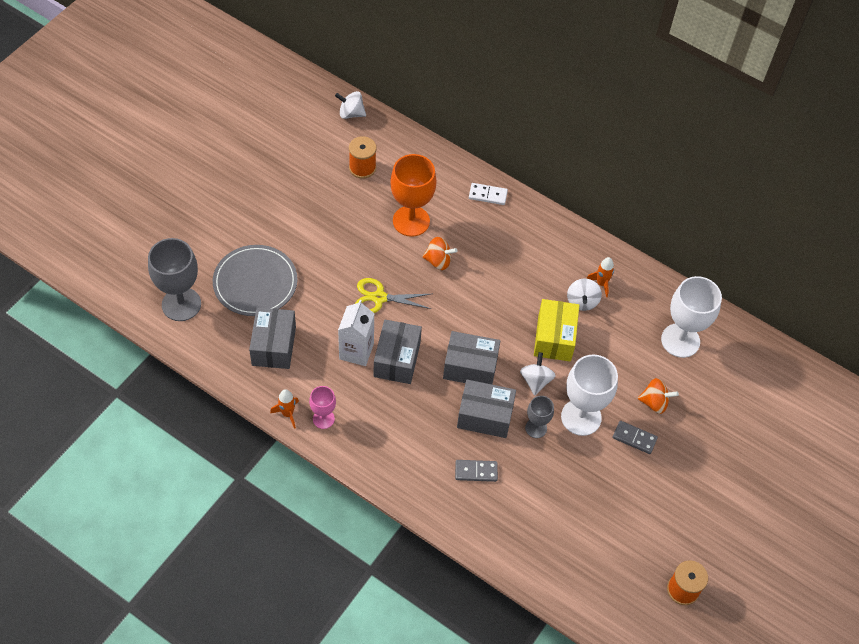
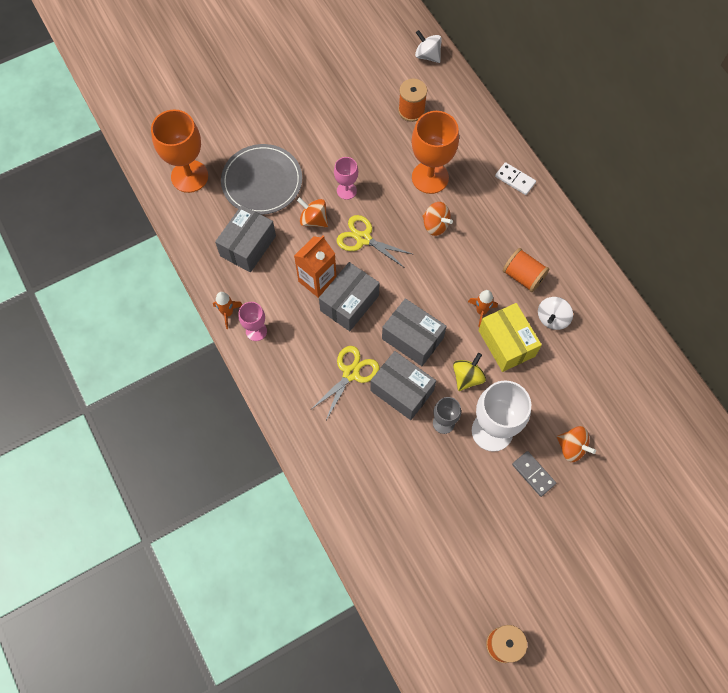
camera: 30 degrees right, 10 degrees up
(181, 304) = (189, 176): grey goblet -> orange goblet
(323, 298) = (313, 219): none -> orange spinning top
(340, 261) = (346, 190): none -> pink goblet
(356, 351) = (317, 280): white carton -> orange carton
(431, 420) = (351, 373): none -> yellow scissors
(476, 471) = (366, 440): grey domino -> none
(536, 380) = (467, 377): white spinning top -> yellow spinning top
(538, 275) = (523, 276): none -> orange spool
(554, 338) = (506, 343): yellow box -> yellow box turned 60 degrees counterclockwise
(601, 283) = (580, 308): orange rocket -> orange rocket (481, 311)
(680, 340) = (630, 397): white goblet -> none

